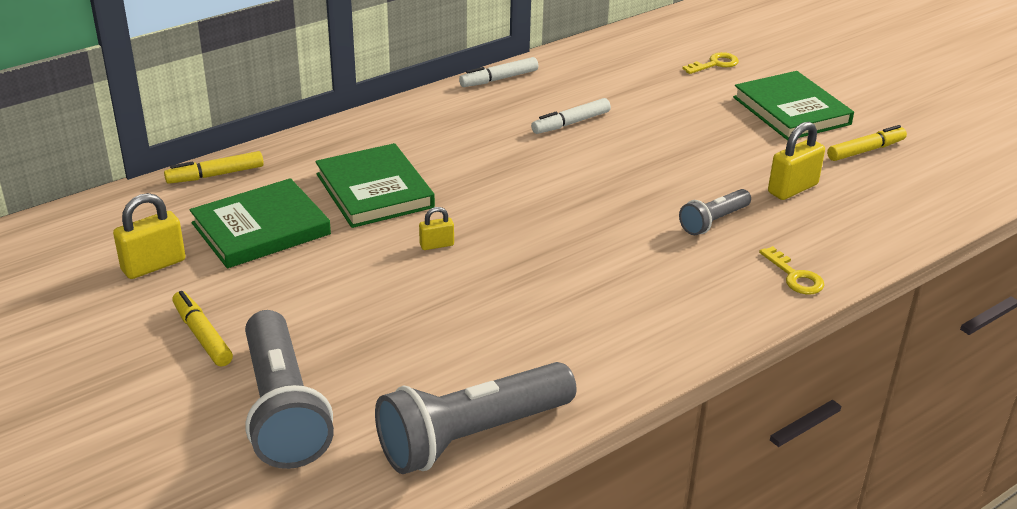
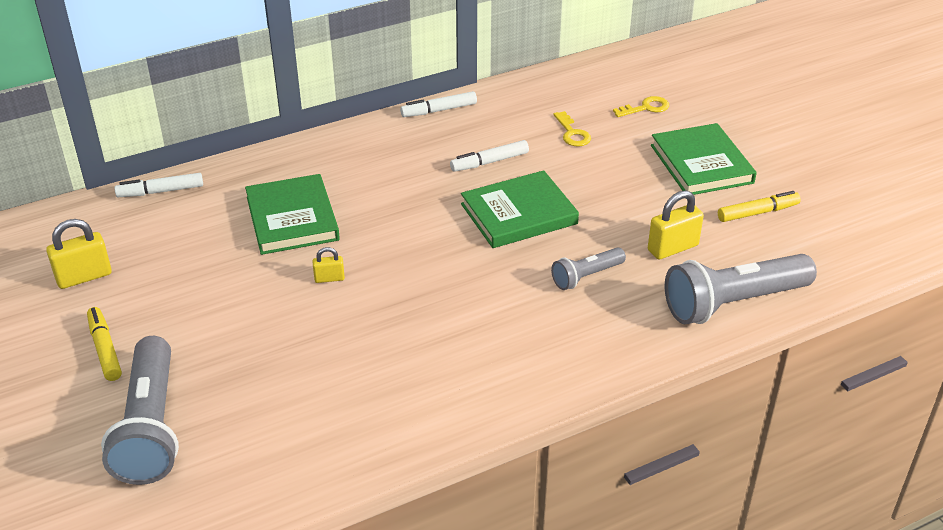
camera: 10 degrees right, 5 degrees up
(215, 175) = (160, 191): yellow marker -> white marker
(261, 229) = (183, 249): green book -> green book (519, 214)
(471, 436) = (300, 470): grey flashlight -> grey flashlight (733, 303)
(795, 276) = (642, 340): yellow key -> yellow key (572, 133)

